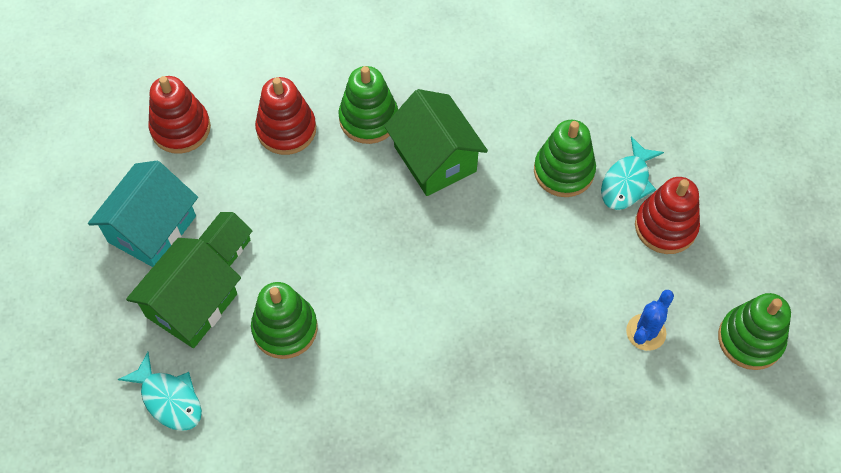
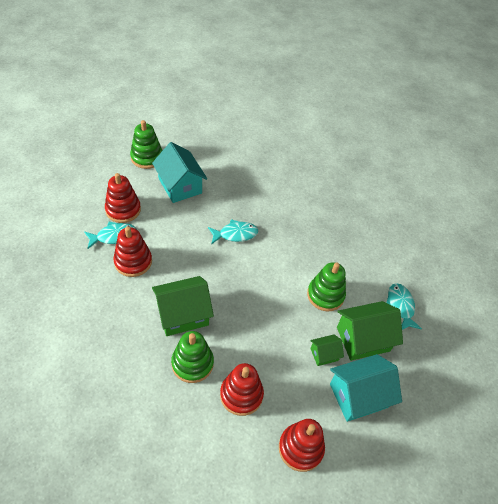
camera: 145 degrees left, 10 degrees down
(435, 159) = (183, 314): green house -> green house turned 60 degrees clockwise
(486, 320) = (235, 234): none -> turquoise fish
(563, 171) = (133, 262): green stacking toy -> red stacking toy
(646, 332) = (180, 186): blue cactus -> turquoise house

